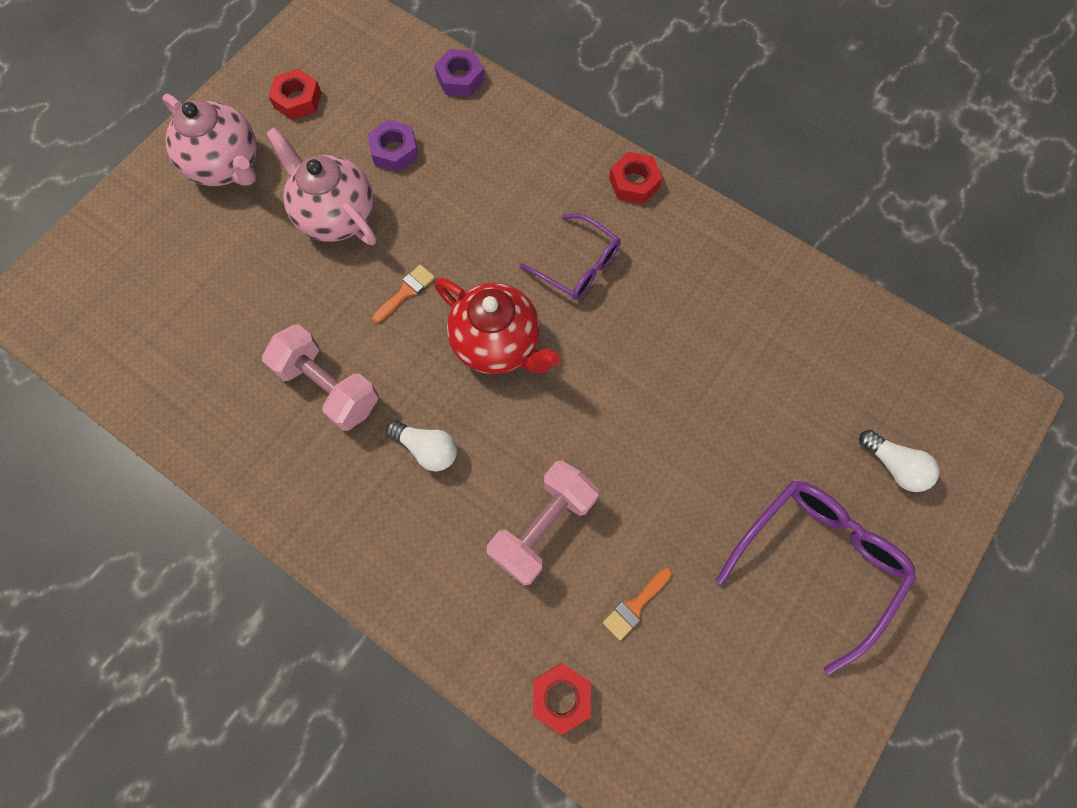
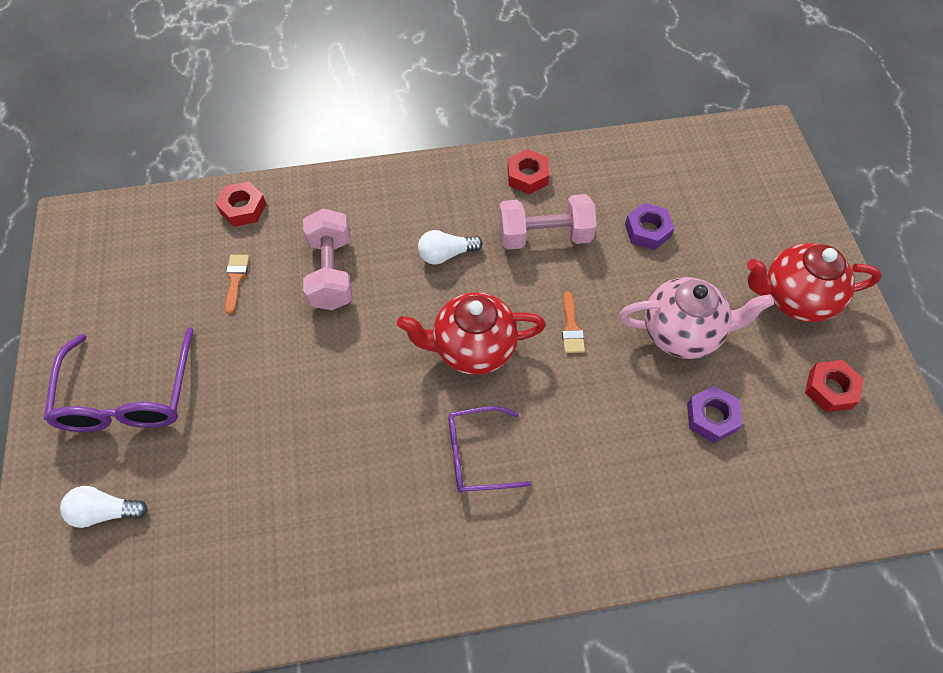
camera: 135 degrees right, 10 degrees down
(226, 166) = (795, 299): pink teapot -> red teapot
(460, 78) = (752, 533): purple nut -> purple nut (647, 230)
(634, 183) = (507, 573): red nut -> red nut (527, 176)

